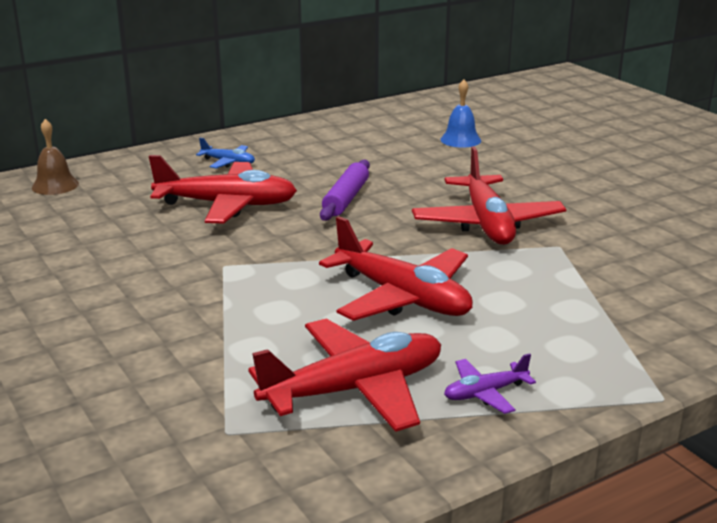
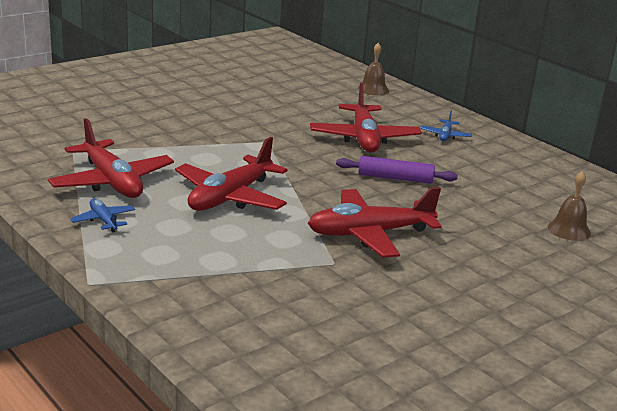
camera: 80 degrees right, 0 degrees up
(460, 140) = (569, 230): blue bell -> brown bell
(485, 393) = (103, 220): purple plane -> blue plane

